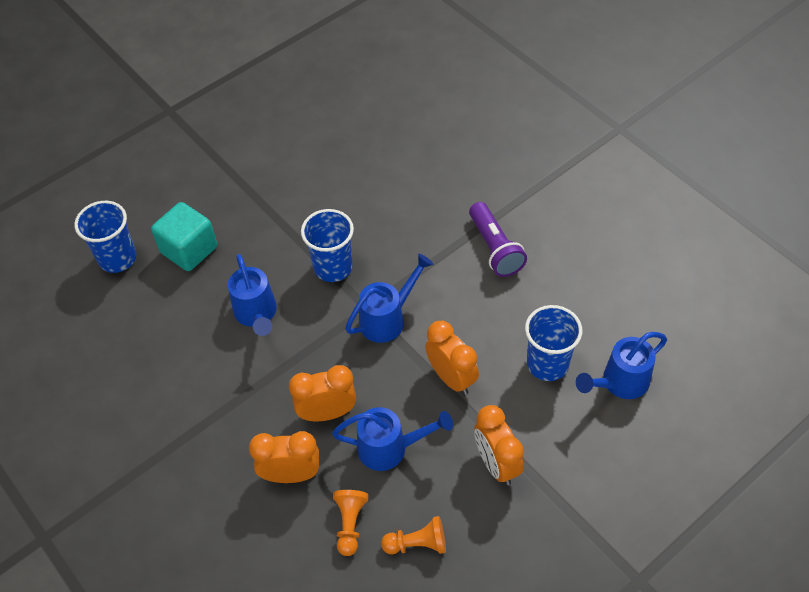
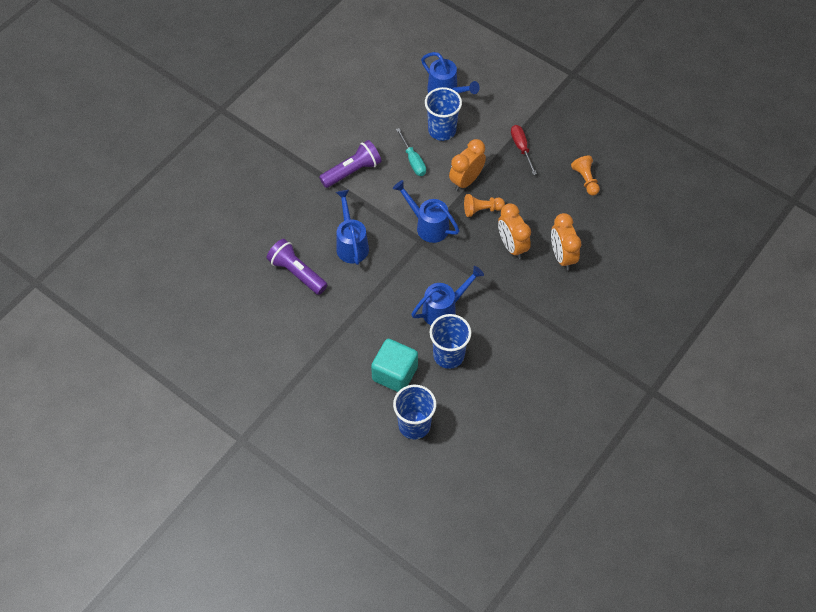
camera: 105 degrees left, 5 degrees up
(333, 267) = (390, 269): blue cup -> blue cup (448, 355)
(350, 524) = (584, 217): orange pawn -> orange pawn (481, 209)
(356, 176) = (297, 272): none -> purple flashlight
(390, 448) = (527, 205): blue watering can -> blue watering can (351, 244)
(496, 464) = (521, 148): orange clock -> red screwdriver
(499, 319) = (413, 160): none -> turquoise screwdriver

